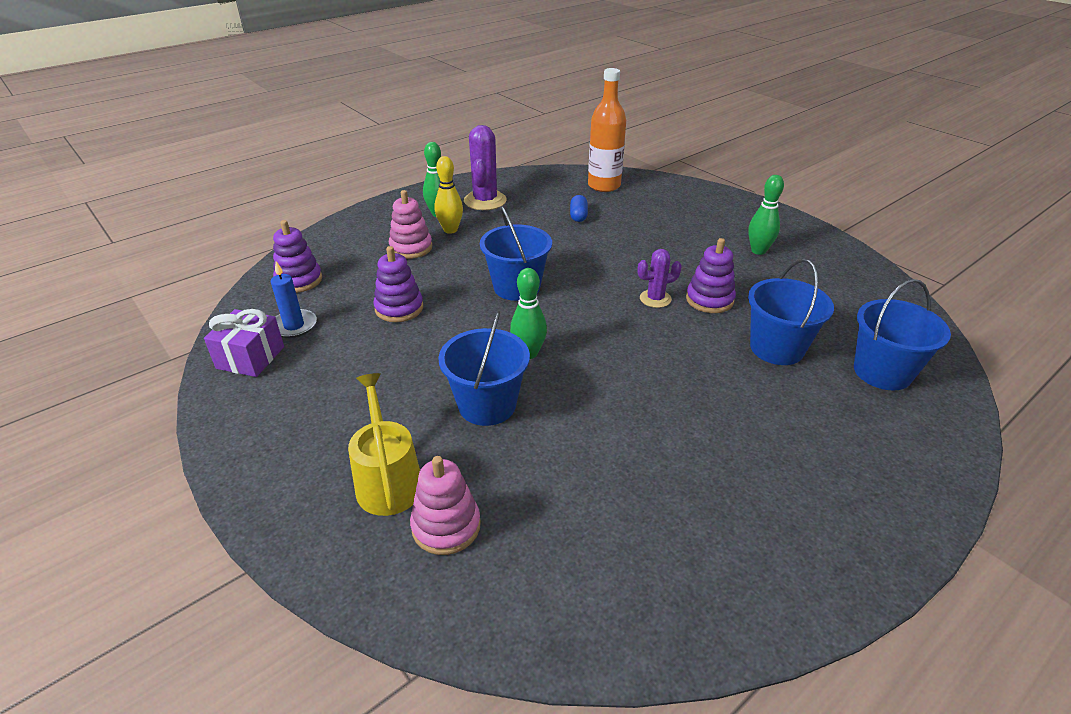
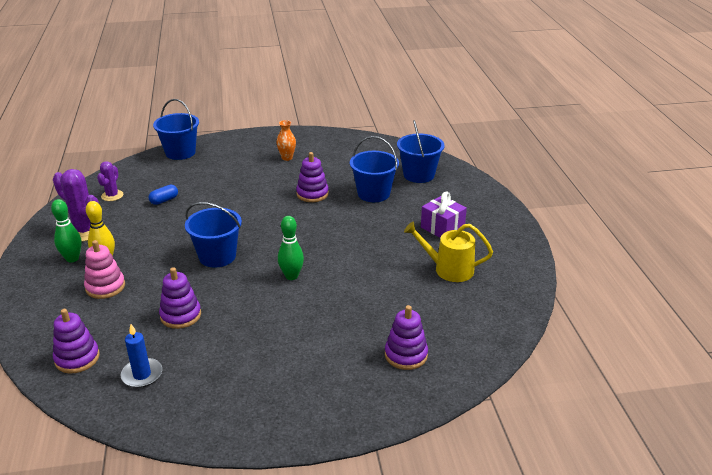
camera: 60 degrees left, 5 degrees down
(250, 357) = (159, 407): purple gift -> purple gift (442, 228)
(388, 480) = (352, 368): yellow watering can -> yellow watering can (449, 269)
(446, 526) = (406, 355): pink stacking toy -> purple stacking toy
(487, 405) = (323, 308): blue bucket -> blue bucket (180, 152)
(578, 216) = (164, 200): blue capsule -> blue capsule turned 75 degrees counterclockwise
(604, 186) = (140, 175): orange bottle -> none
(655, 299) = (291, 211): purple cactus -> purple cactus (112, 196)
(758, 251) = (287, 158): green bowling pin -> orange vase

